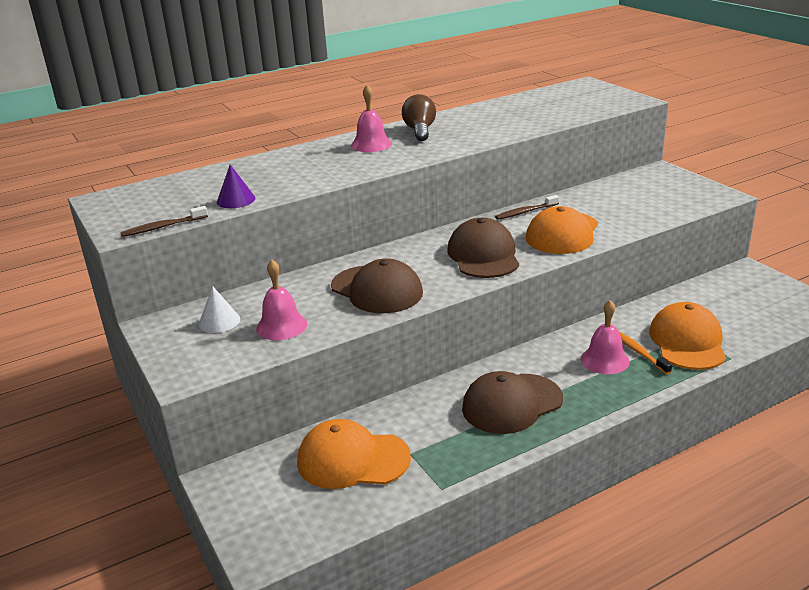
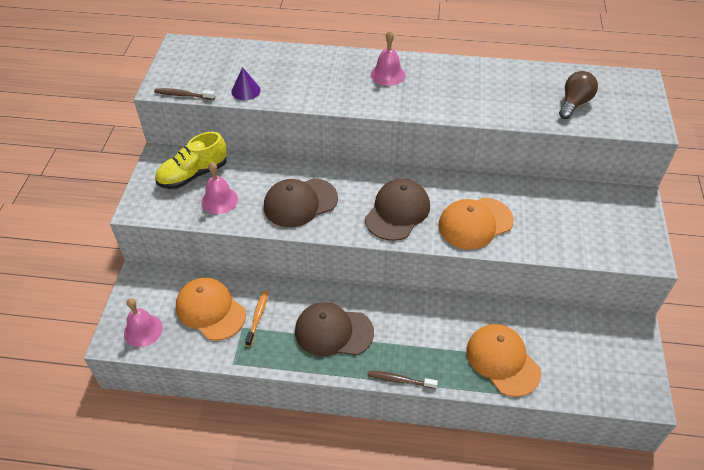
camera: 35 degrees right, 20 degrees up
(219, 321) = (193, 174): white cone -> yellow shoe
(377, 290) = (300, 203): brown cap -> brown cap turned 75 degrees clockwise
(420, 131) = (438, 76): brown light bulb -> brown light bulb (574, 103)
(526, 212) = (476, 185): brown toothbrush -> brown toothbrush (400, 380)
(605, 360) = (428, 337): pink bell -> pink bell (143, 330)
(639, 352) = (458, 347): orange toothbrush -> orange toothbrush (257, 317)
(687, 342) = (502, 361): orange cap -> orange cap turned 75 degrees counterclockwise

